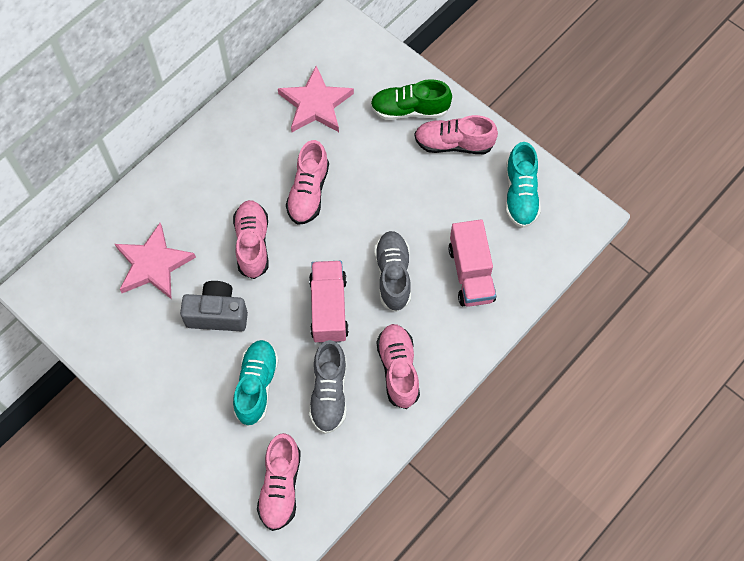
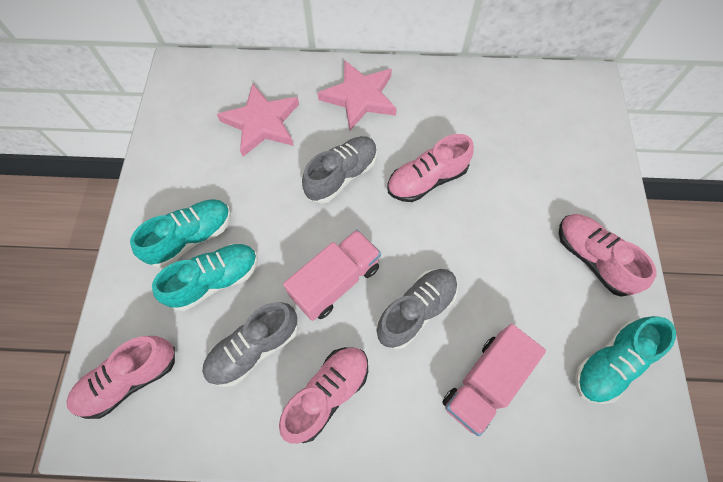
camera: 50 degrees right, 0 degrees up
(207, 380) = (191, 237): none -> turquoise shoe
(217, 314) = (256, 199): grey camera -> none
(252, 244) = (341, 176): pink shoe -> grey shoe
(315, 104) = (508, 124): pink star -> pink star (360, 97)
(410, 110) = (582, 196): green shoe -> none

